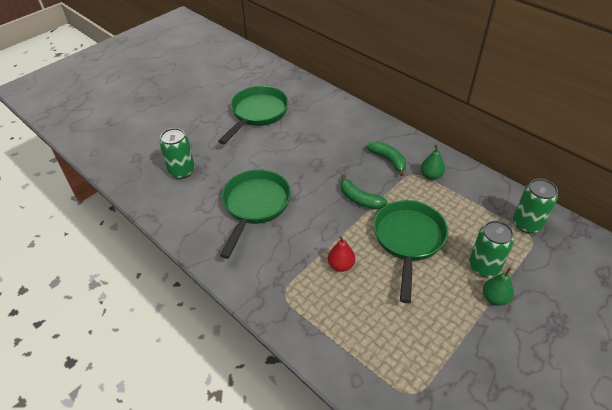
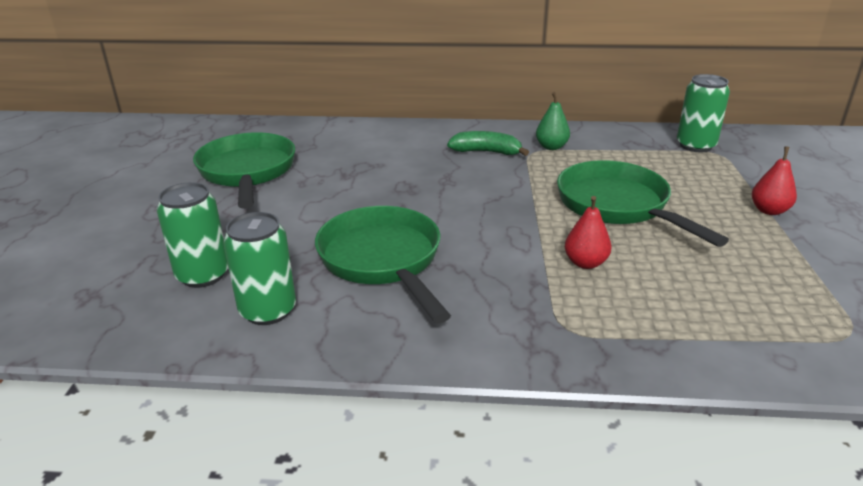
camera: 40 degrees left, 15 degrees down
(359, 199) = (508, 196): green banana -> none
(484, 266) = (718, 192): green can -> green can (268, 310)
(494, 298) = (769, 210): green pear -> red pear

